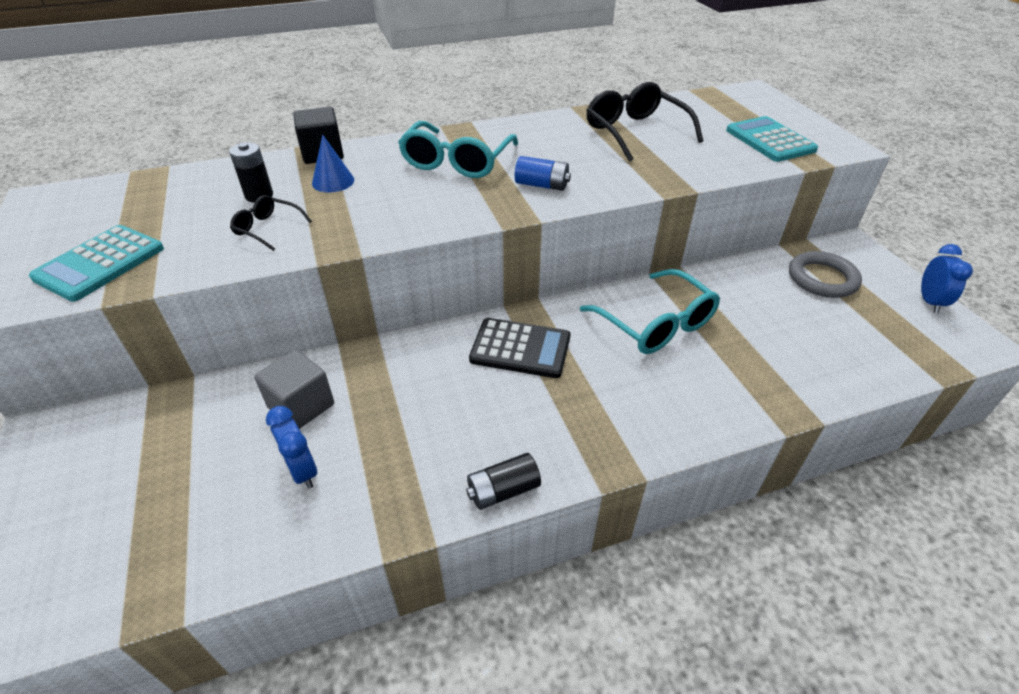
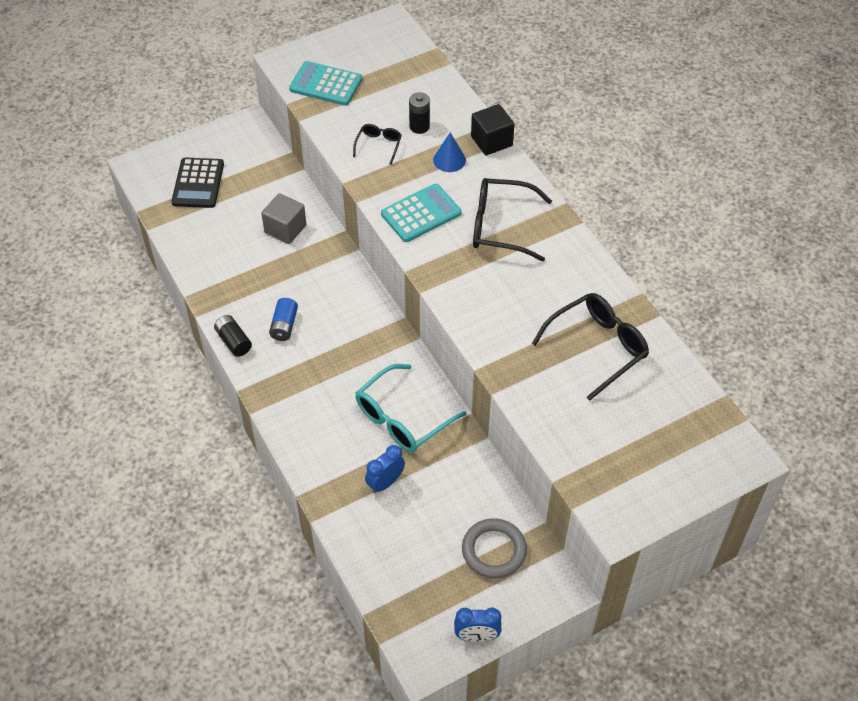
camera: 80 degrees right, 10 degrees up
(302, 471) = (237, 245): blue clock -> blue clock (385, 483)
(456, 162) = (500, 226): turquoise glasses -> black glasses
(520, 348) = (357, 334): black calculator -> black calculator (198, 183)
(542, 185) = (475, 287): blue battery -> blue battery (284, 326)
(770, 140) = (613, 459): turquoise calculator -> turquoise calculator (421, 214)

